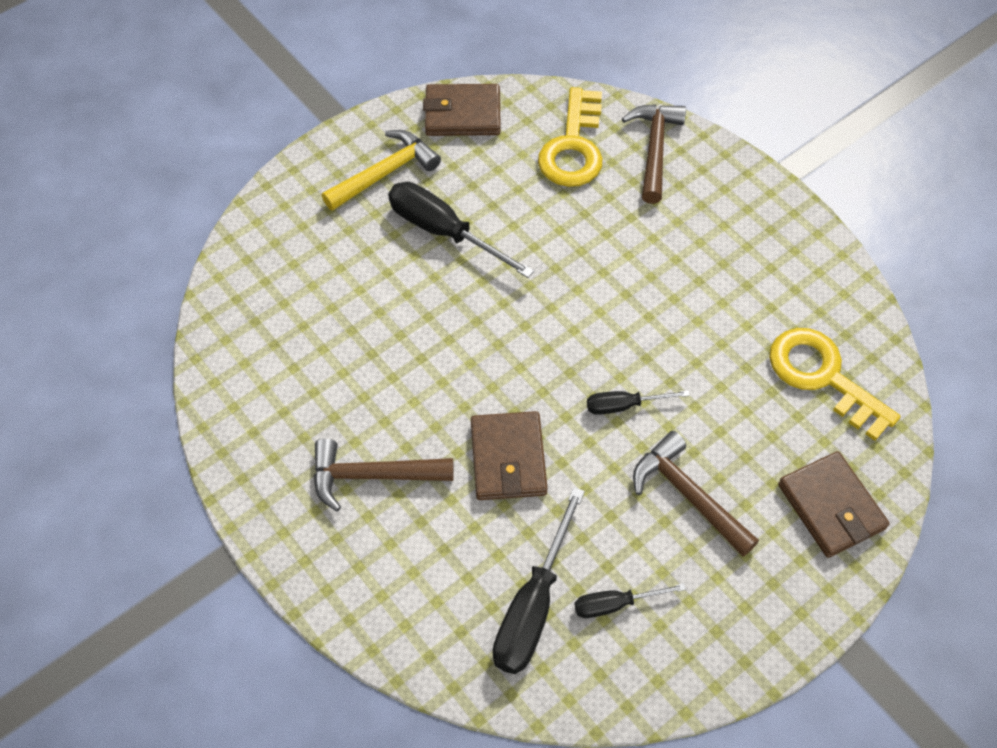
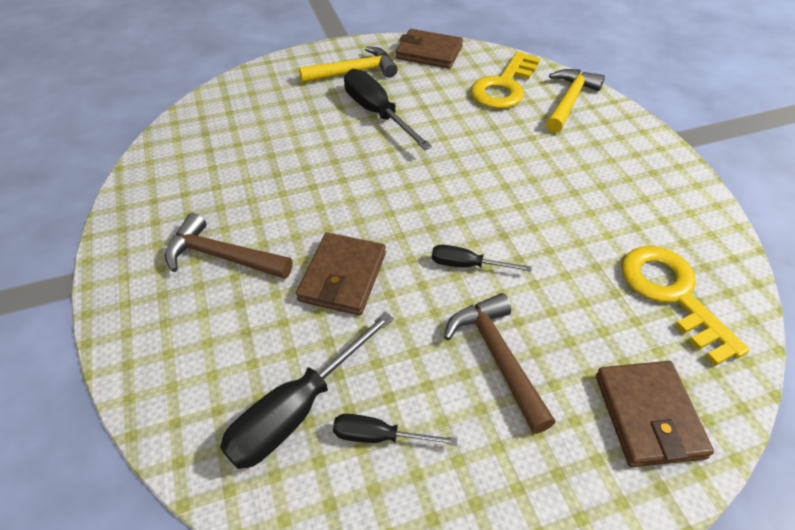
camera: 20 degrees right, 10 degrees down
(654, 149) = (569, 101): brown hammer -> yellow hammer

